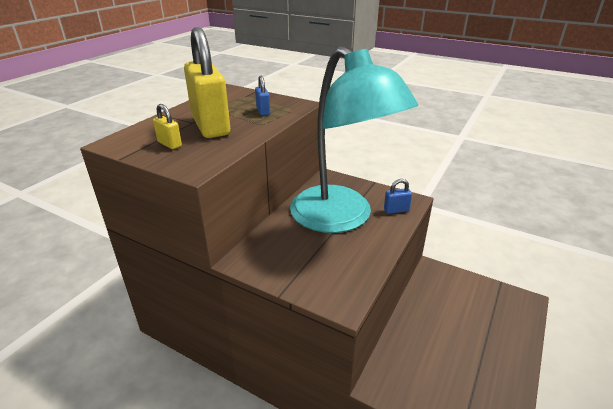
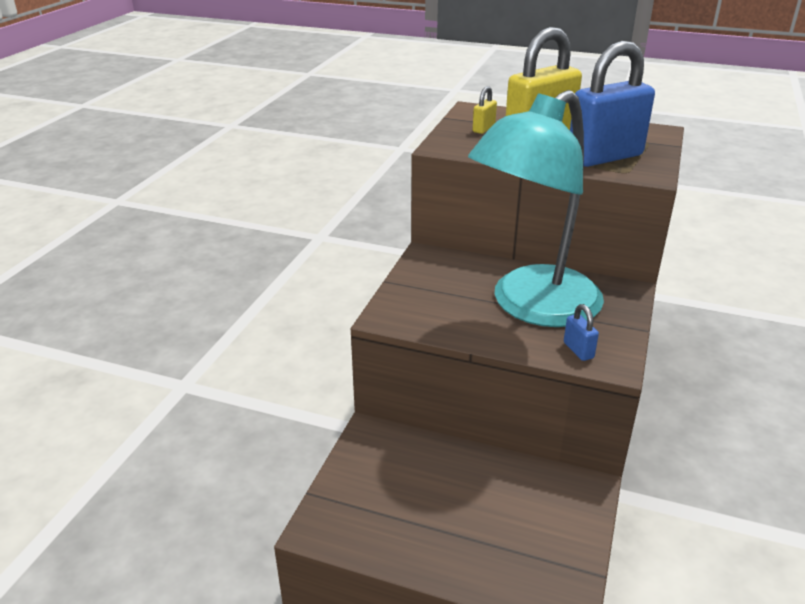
camera: 80 degrees right, 0 degrees up
(263, 111) = (604, 157): blue padlock -> blue padlock, size x2.42

